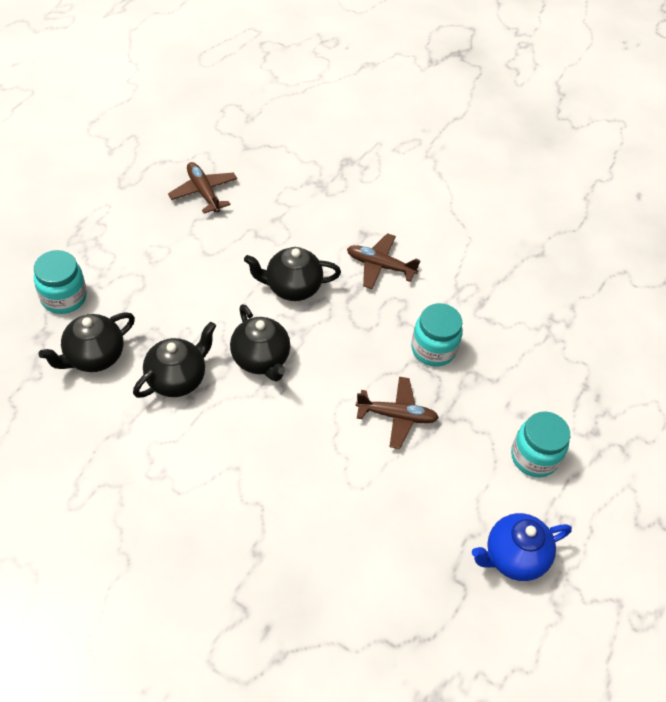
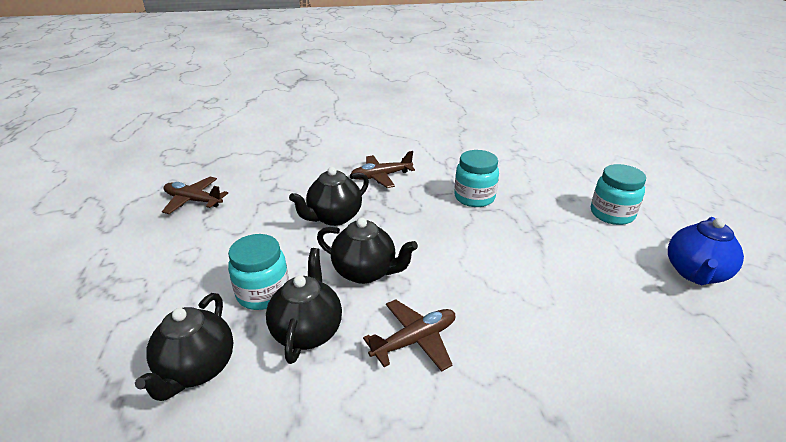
camera: 35 degrees left, 20 degrees down
(64, 297) = (111, 340): turquoise jar -> turquoise jar (263, 293)
(396, 416) = (507, 244): brown plane -> brown plane (415, 340)

